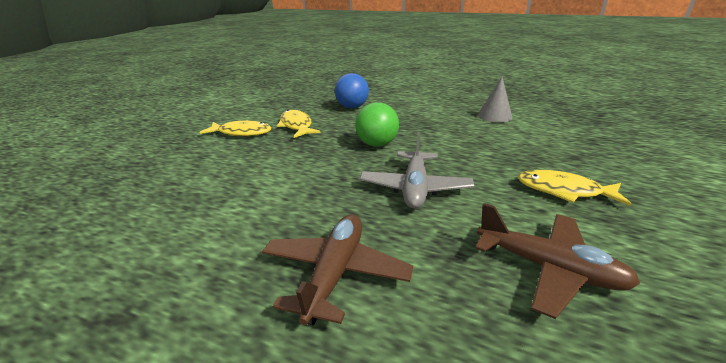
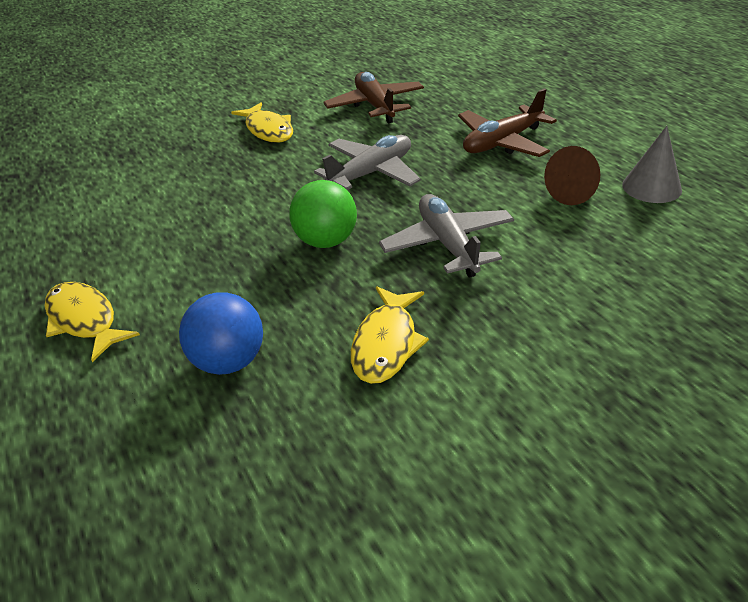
camera: 140 degrees left, 10 degrees up
(223, 237) = (575, 191): none -> brown cone
(241, 133) = (495, 368): yellow fish -> yellow fish (84, 320)
(304, 165) = (448, 244): none -> grey plane
(494, 116) = (104, 226): grey cone -> grey cone (651, 187)

